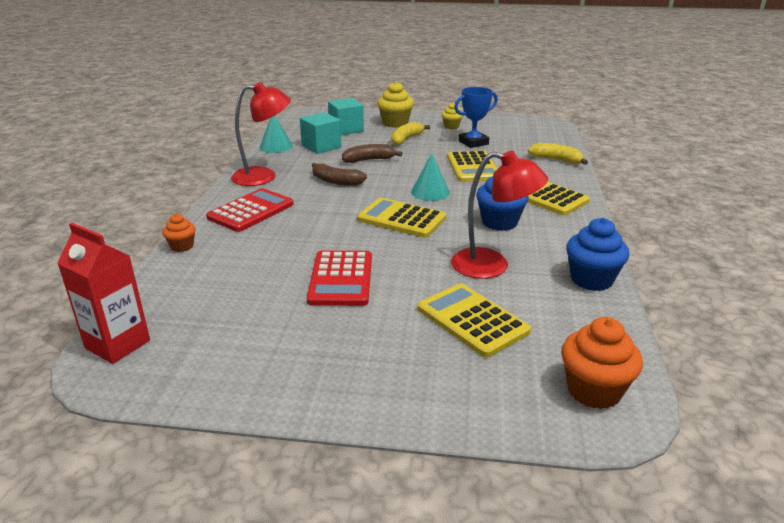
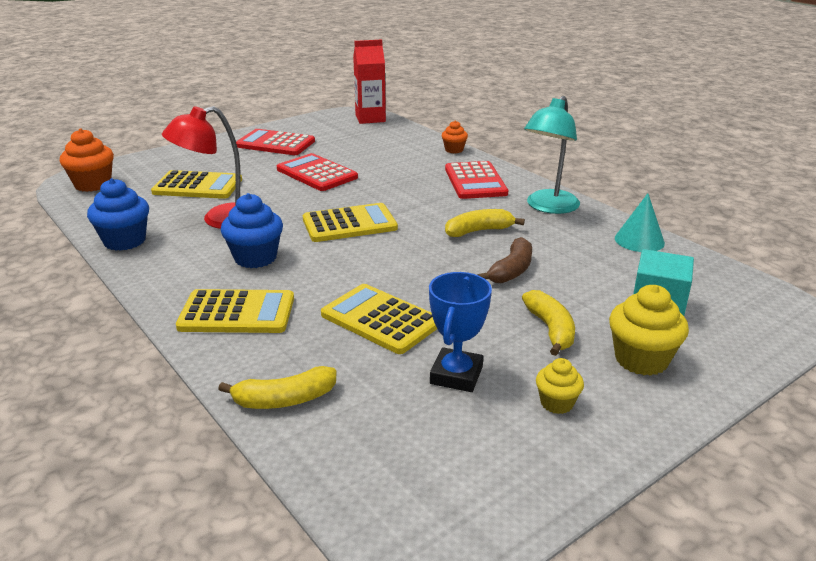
camera: 135 degrees right, 0 degrees up
(263, 176) = (548, 207): red lamp -> turquoise lamp
(300, 355) = (275, 143): none -> red calculator
(321, 146) = (602, 263): turquoise cube -> none
(336, 181) = (479, 231): brown banana -> yellow banana
(430, 192) = (371, 261): turquoise cone -> none

